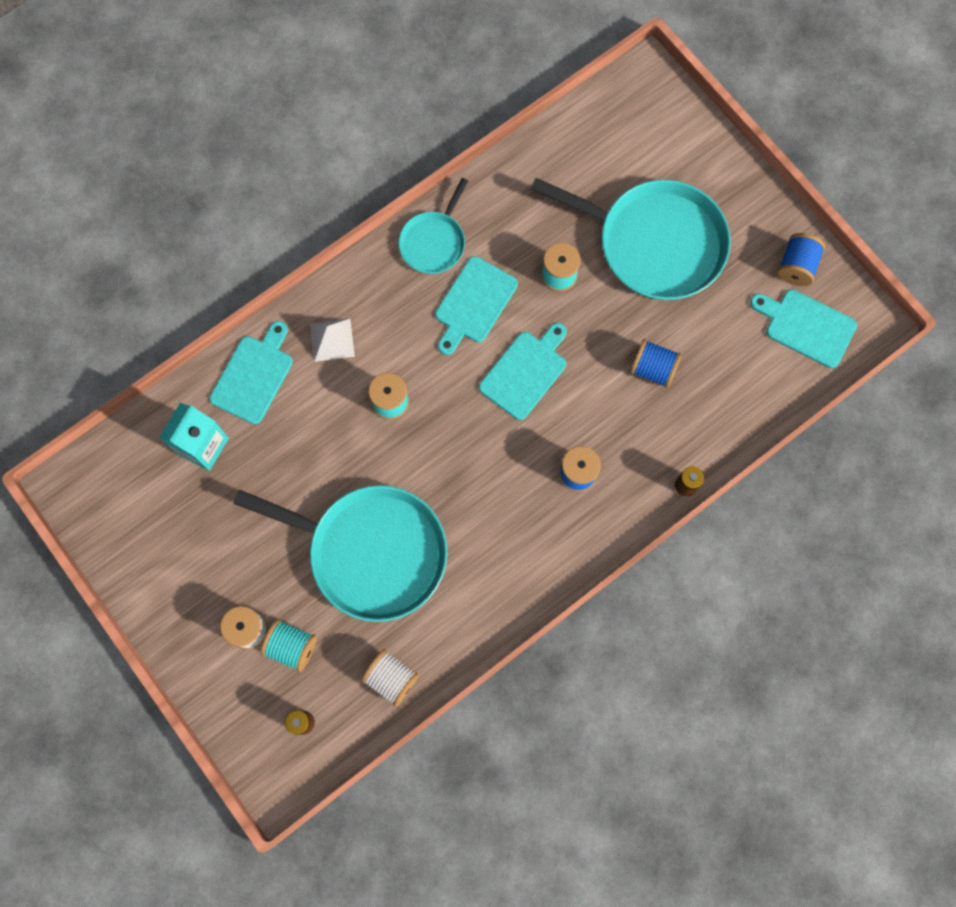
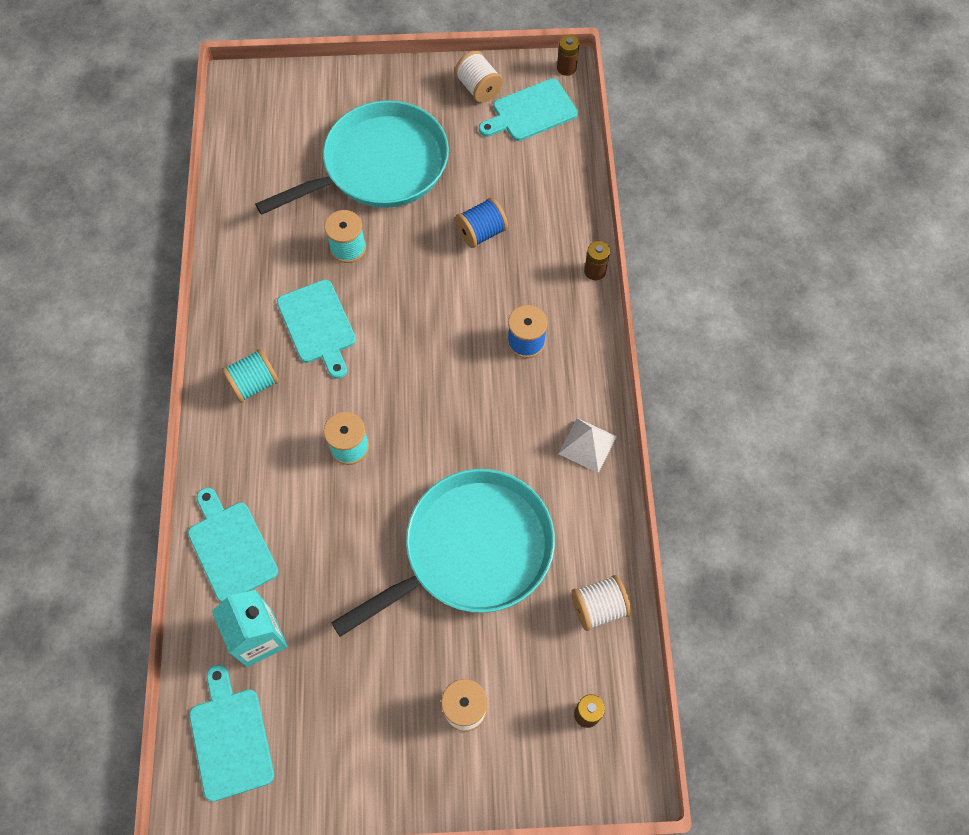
camera: 55 degrees left, 10 degrees down
(291, 646) = (509, 678): turquoise spool -> turquoise spool (254, 383)
(332, 340) = (254, 458): white pyramid -> white pyramid (587, 445)
(434, 242) = (238, 321): turquoise pan -> none
(525, 372) = (409, 325): turquoise cutting board -> turquoise cutting board (230, 738)
(796, 266) = (478, 88): blue spool -> white spool
(878, 325) = (566, 68): none -> brown battery

